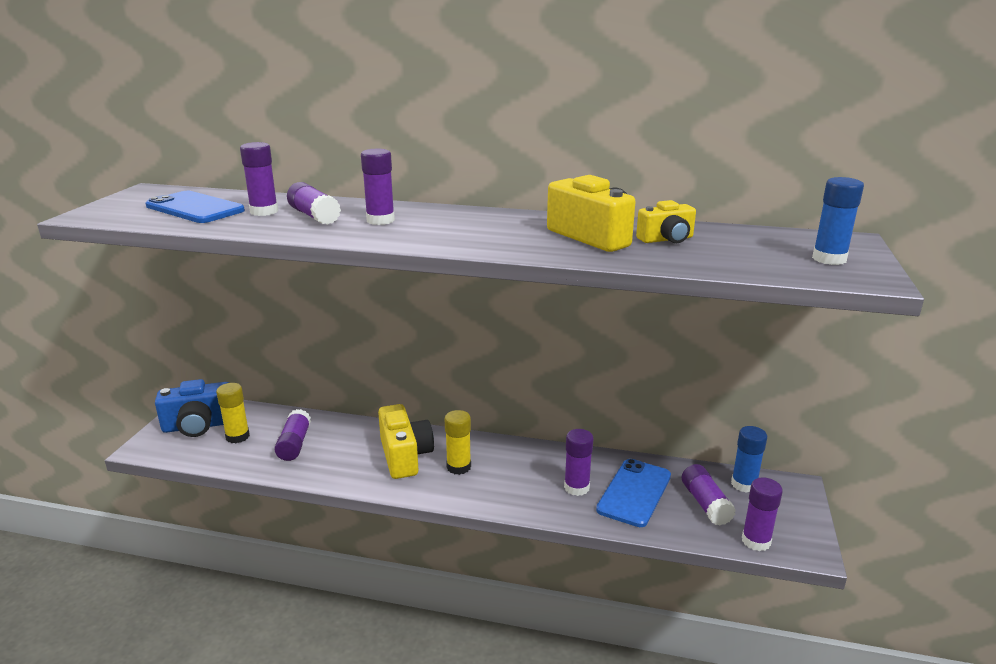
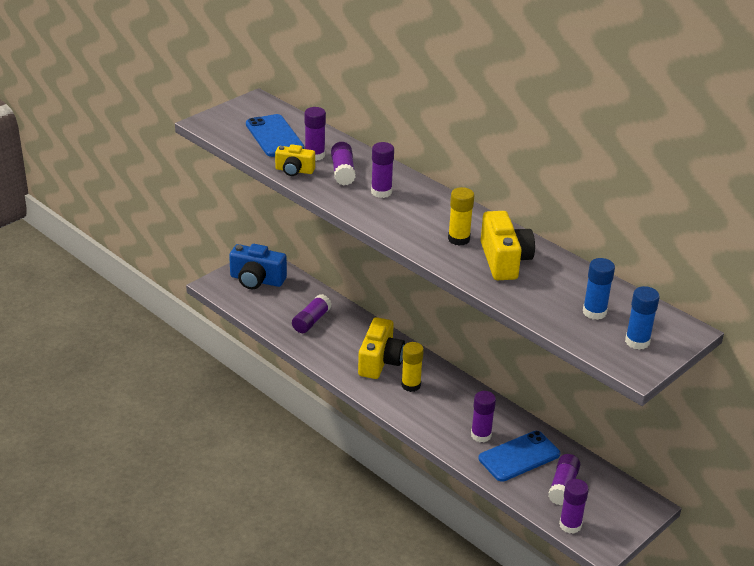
camera: 30 degrees right, 10 degrees up
(237, 436) = (277, 299): yellow glue stick -> yellow glue stick (459, 239)
(666, 239) = (551, 281): yellow camera -> yellow camera (294, 170)
(744, 484) = (609, 486): blue glue stick -> blue glue stick (594, 312)

